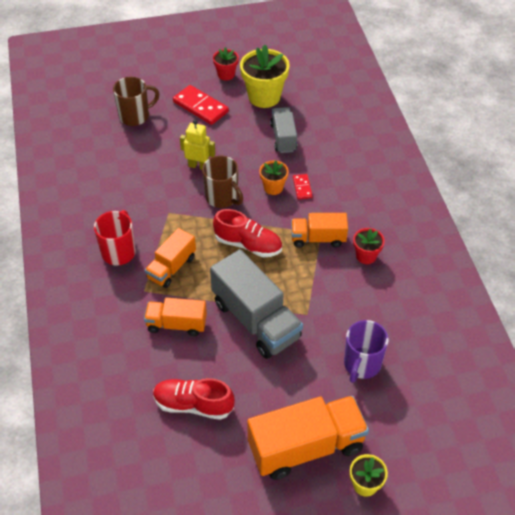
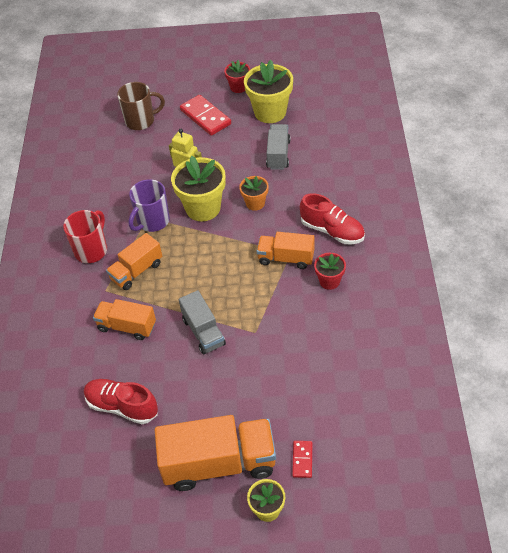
camera: 15 degrees right, 0 degrees up
(222, 198) = (203, 208): brown mug -> yellow flower pot
(248, 244) = (215, 257): red shoe -> red shoe (332, 231)
(256, 320) = (203, 332): grey truck -> grey truck, size x0.58
(302, 187) = (284, 206): red domino -> red domino (302, 460)
(361, 364) = (296, 389): purple mug -> purple mug (152, 221)

